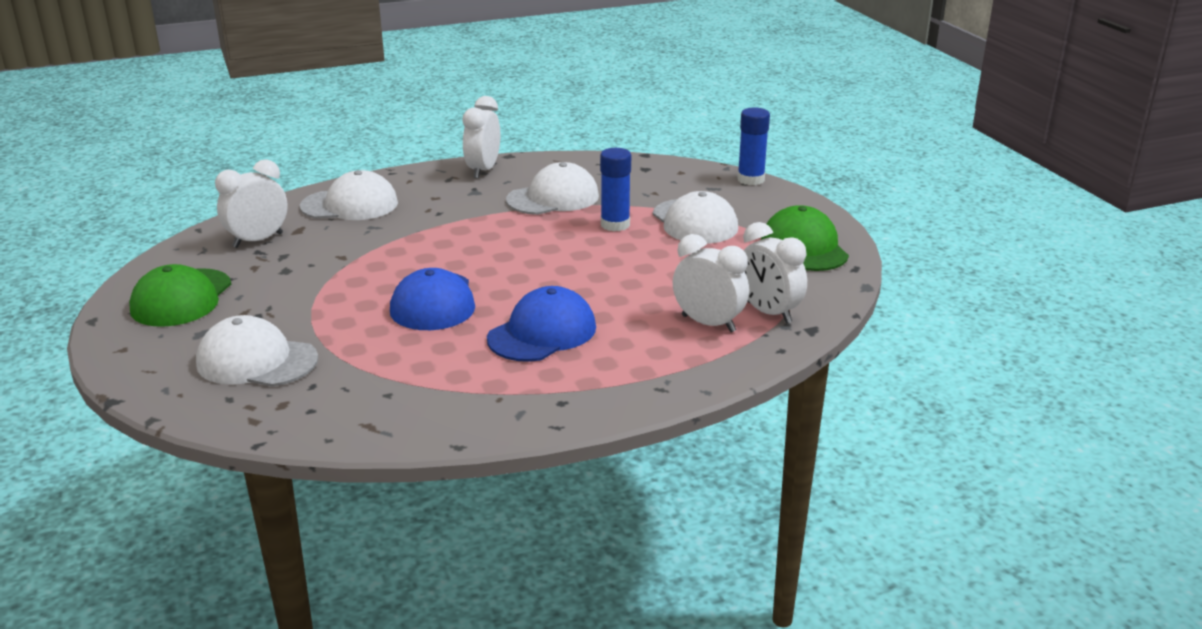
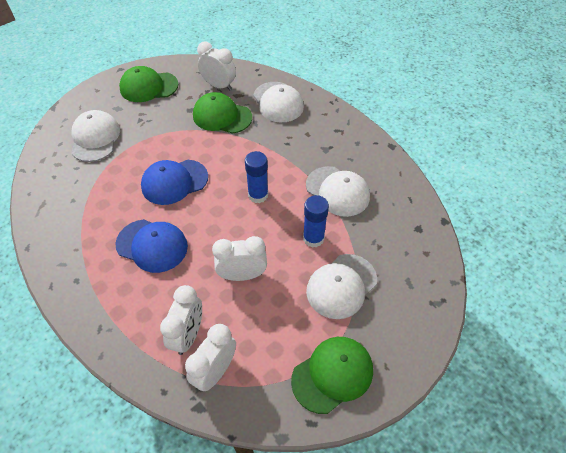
camera: 70 degrees right, 25 degrees up
(331, 248) = (222, 116): none -> green cap
(483, 170) = (360, 141): white clock -> white clock (242, 275)
(750, 179) = (441, 306): blue glue stick -> blue glue stick (258, 195)

